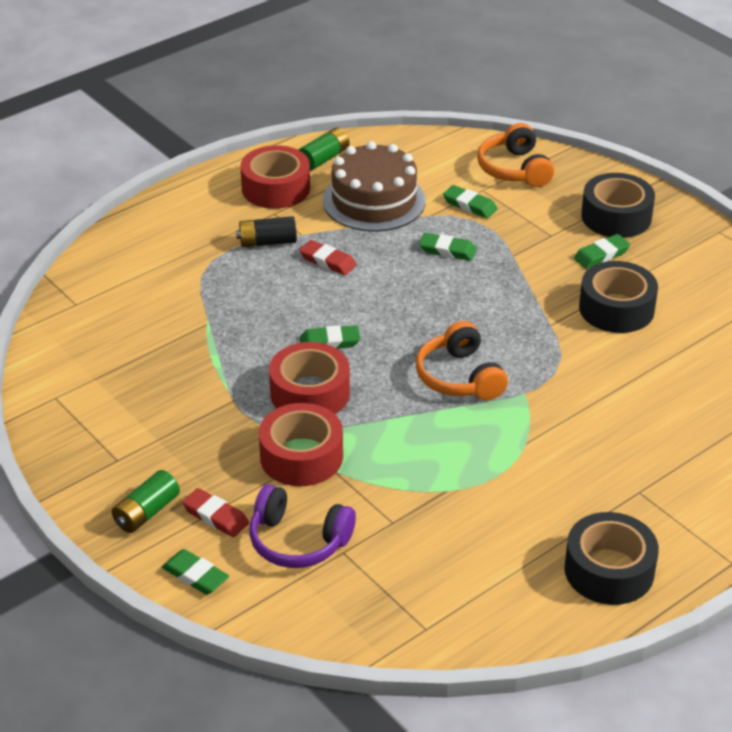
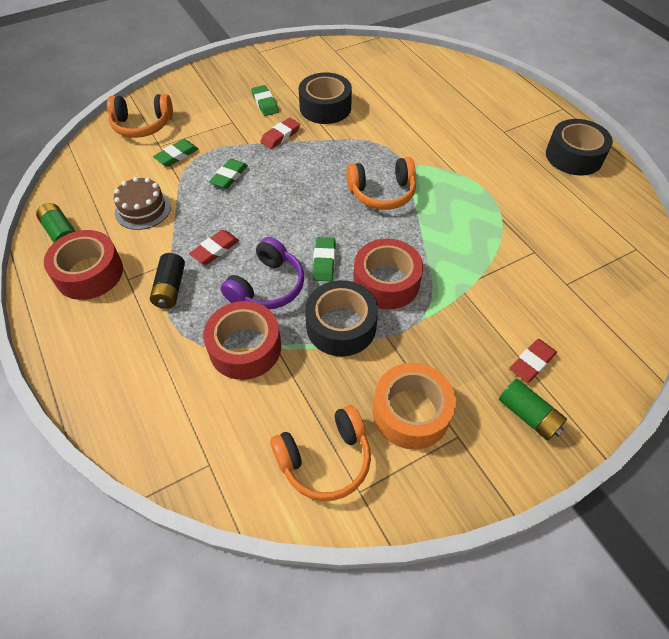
camera: 80 degrees left, 15 degrees up
(85, 372) = (325, 459): none -> orange headphones
(141, 424) = (411, 412): none -> orange tape
(195, 575) = (601, 383): green eraser -> none
(298, 541) = (558, 309): purple headphones -> purple headphones (267, 286)
(301, 456) = (462, 296): red tape -> red tape (245, 347)
(374, 201) = (143, 209): brown cake -> brown cake, size x0.61
(538, 278) = (280, 136): none -> red eraser
(616, 217) = (224, 89): black tape -> black tape (341, 326)

